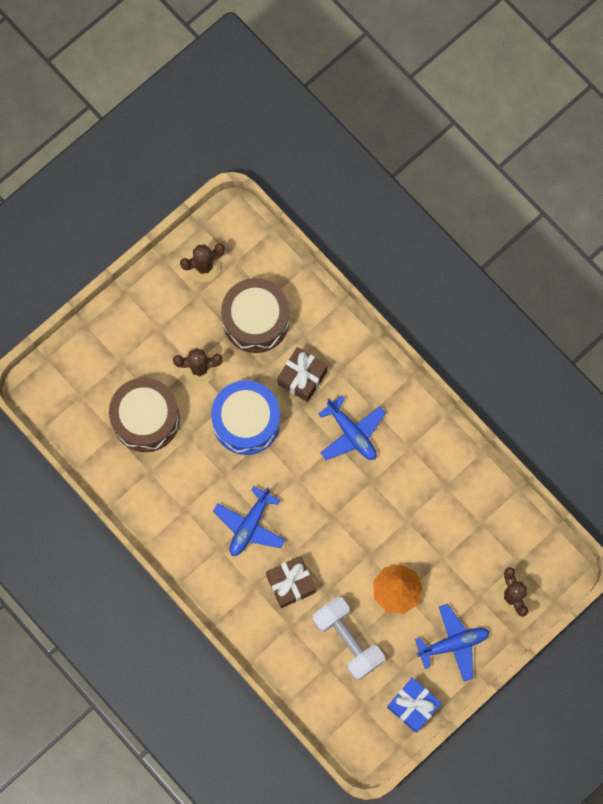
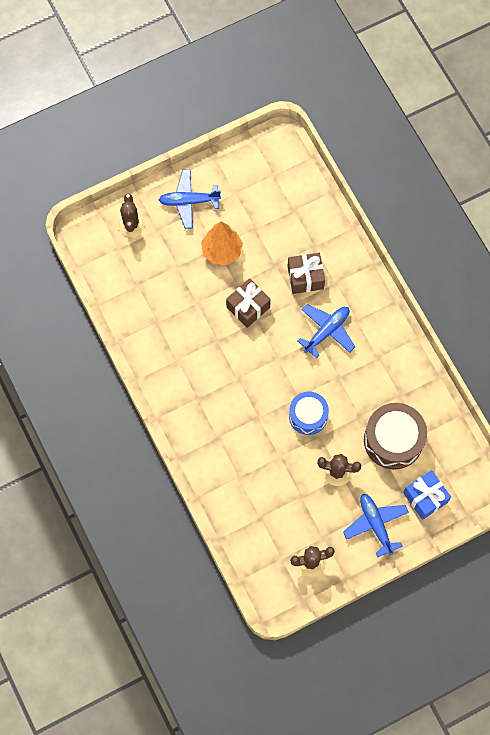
camera: 165 degrees left, 5 degrees down
(246, 421) = (308, 416): blue drum -> blue drum, size x0.66
(256, 320) = (277, 501): brown drum -> none
(302, 378) = (250, 440): brown gift -> brown gift (248, 307)
(348, 640) = (271, 224): white dumbbell -> none
(351, 433) = (222, 383): blue plane -> blue plane (375, 524)
(413, 706) = (234, 165): blue gift -> blue gift (425, 497)

